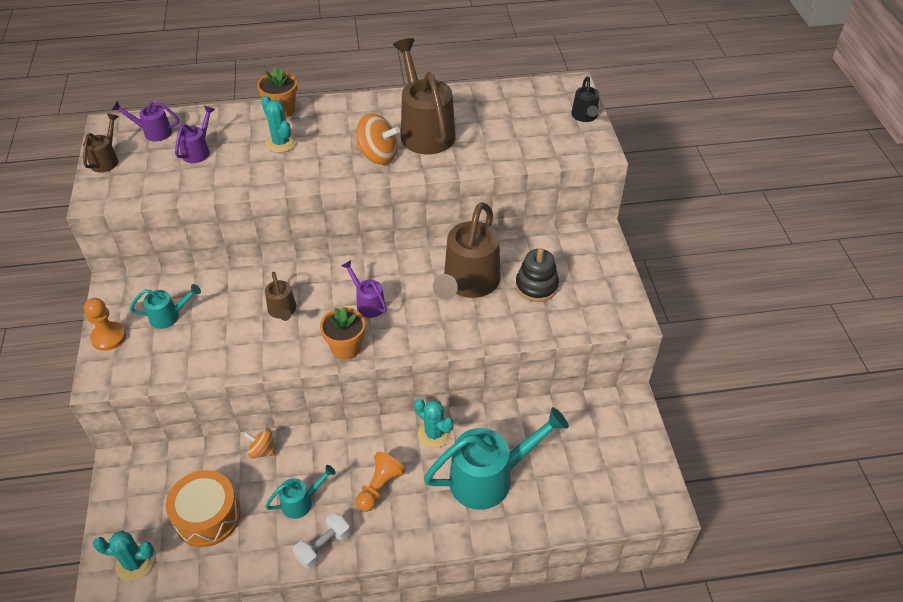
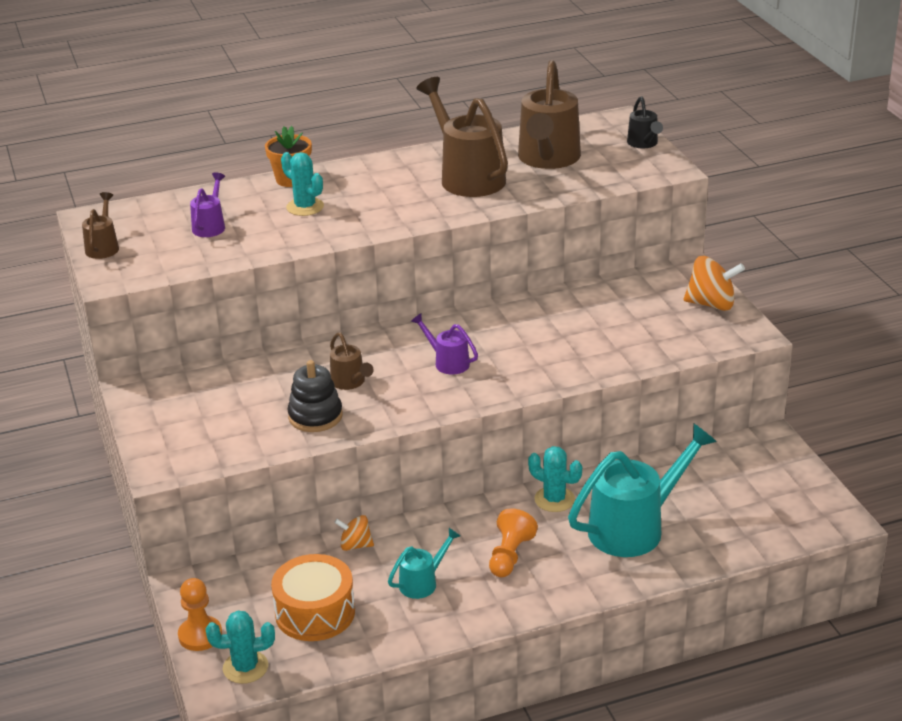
camera: 10 degrees left, 15 degrees down
(108, 337) = (151, 434): orange pawn -> orange pawn (200, 635)
(153, 132) = (147, 216): purple watering can -> none
(169, 316) = (215, 405): turquoise watering can -> none
(323, 546) = (465, 616): white dumbbell -> none
(346, 348) = (439, 403): orange flower pot -> none
(378, 155) = (424, 204): orange spinning top -> orange spinning top (711, 304)
(468, 283) = (556, 329): brown watering can -> brown watering can (548, 159)
(536, 286) = (635, 321): black stacking toy -> black stacking toy (315, 416)

